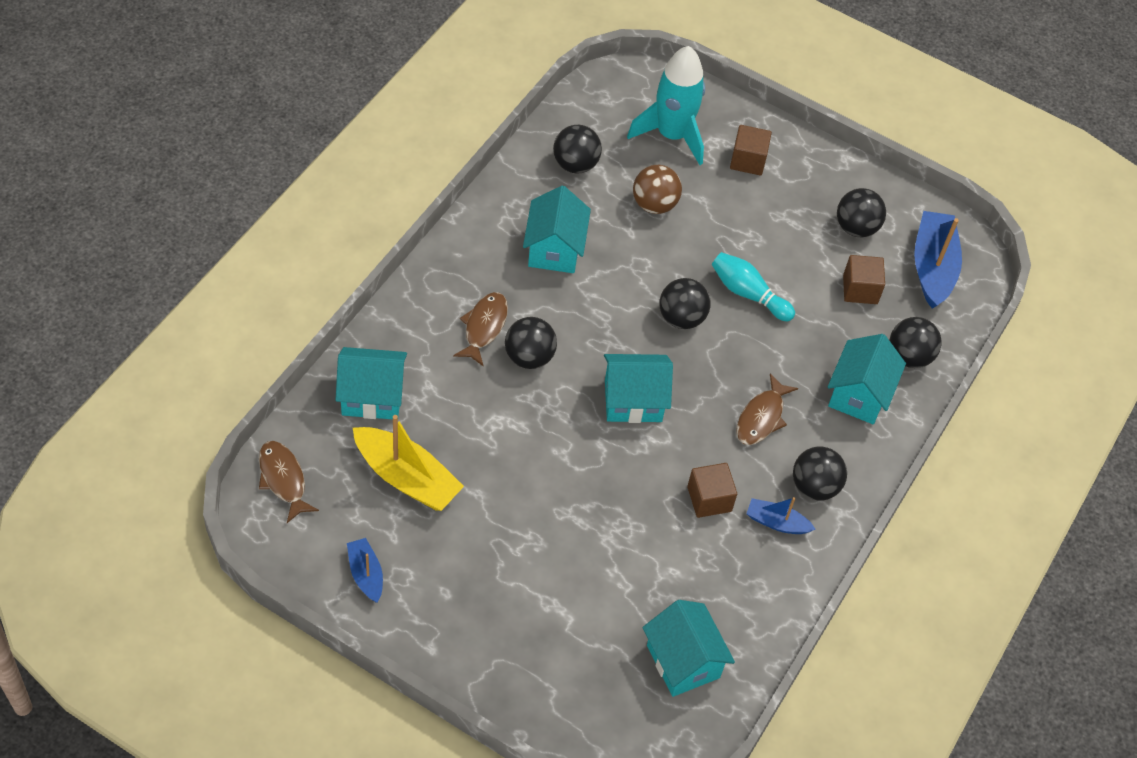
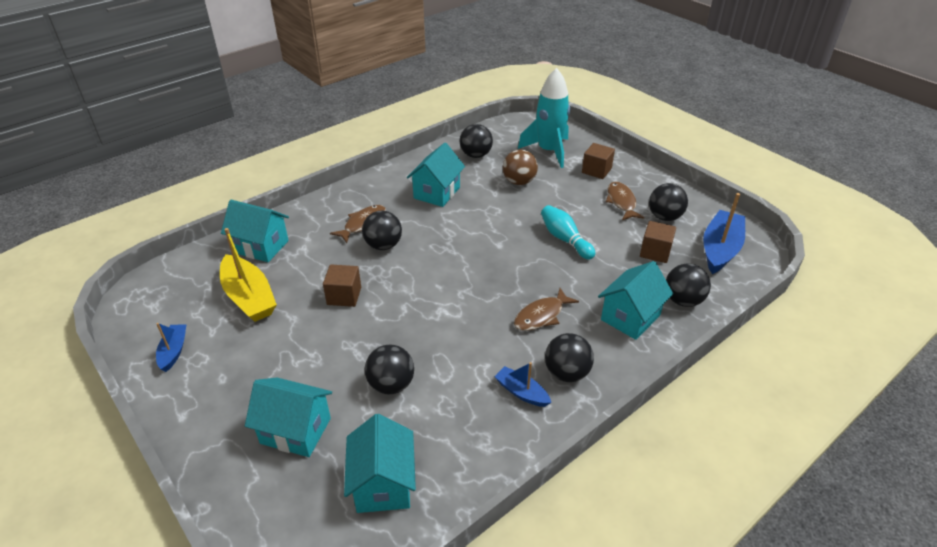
camera: 25 degrees right, 15 degrees down
(283, 479) = (165, 280): brown fish -> brown fish (621, 202)
(633, 401) = (444, 285): turquoise house -> turquoise house (295, 431)
(681, 318) = (507, 244): black ball -> black ball (391, 385)
(709, 499) = (471, 362): brown cube -> brown cube (344, 296)

